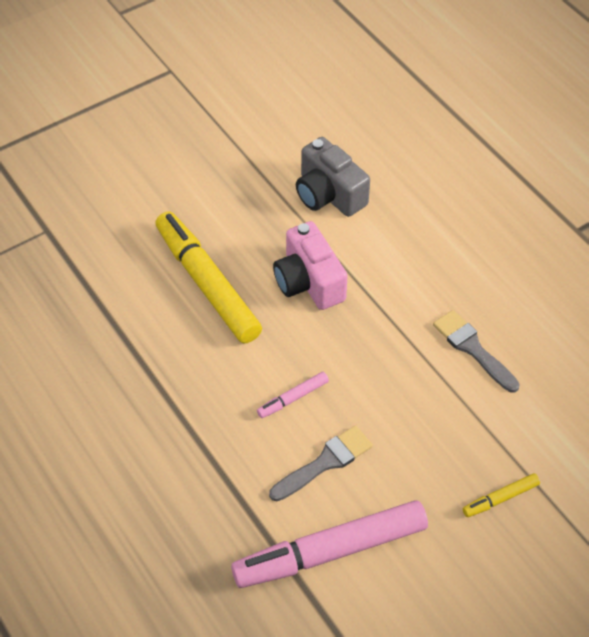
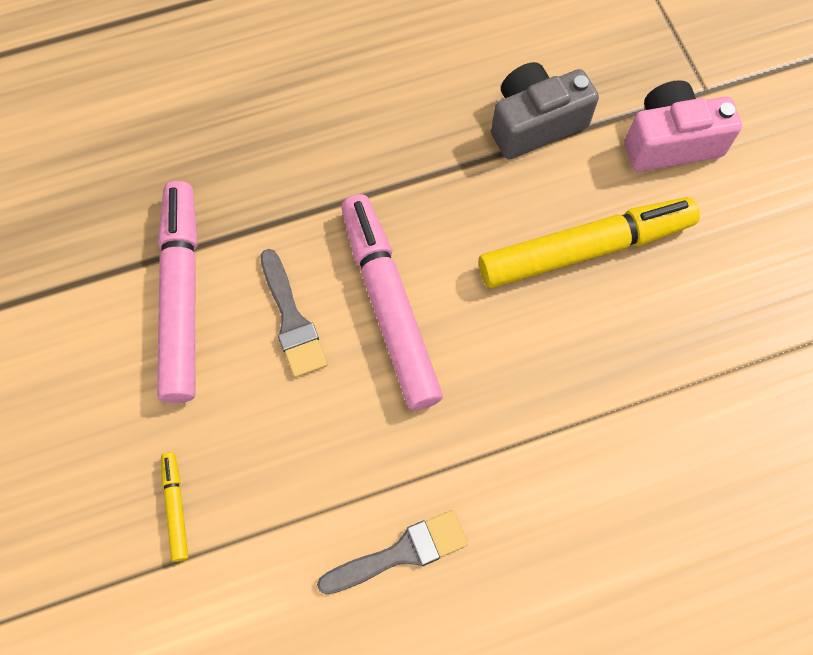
camera: 105 degrees right, 15 degrees up
(293, 398) = (389, 307): pink marker -> pink marker, size x2.30
(309, 282) = (562, 371): pink camera -> pink camera (670, 142)
(329, 194) = (714, 439): grey camera -> grey camera (535, 123)

